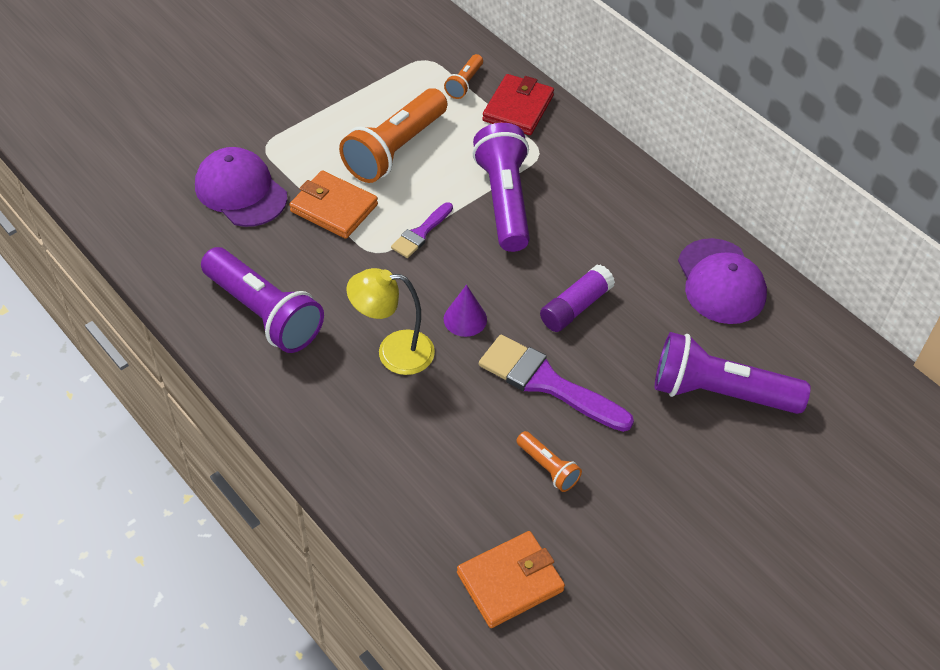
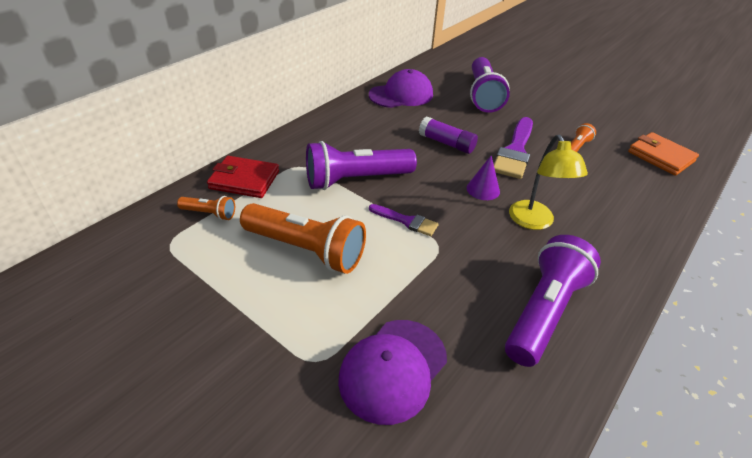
camera: 100 degrees left, 10 degrees down
(334, 208) = (394, 282): orange wallet -> none

